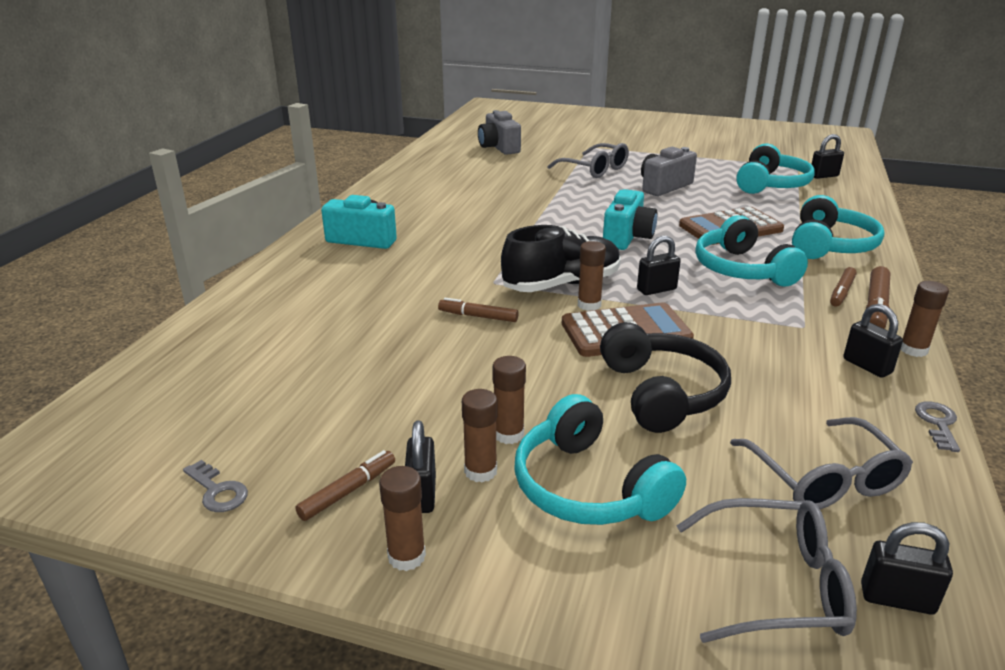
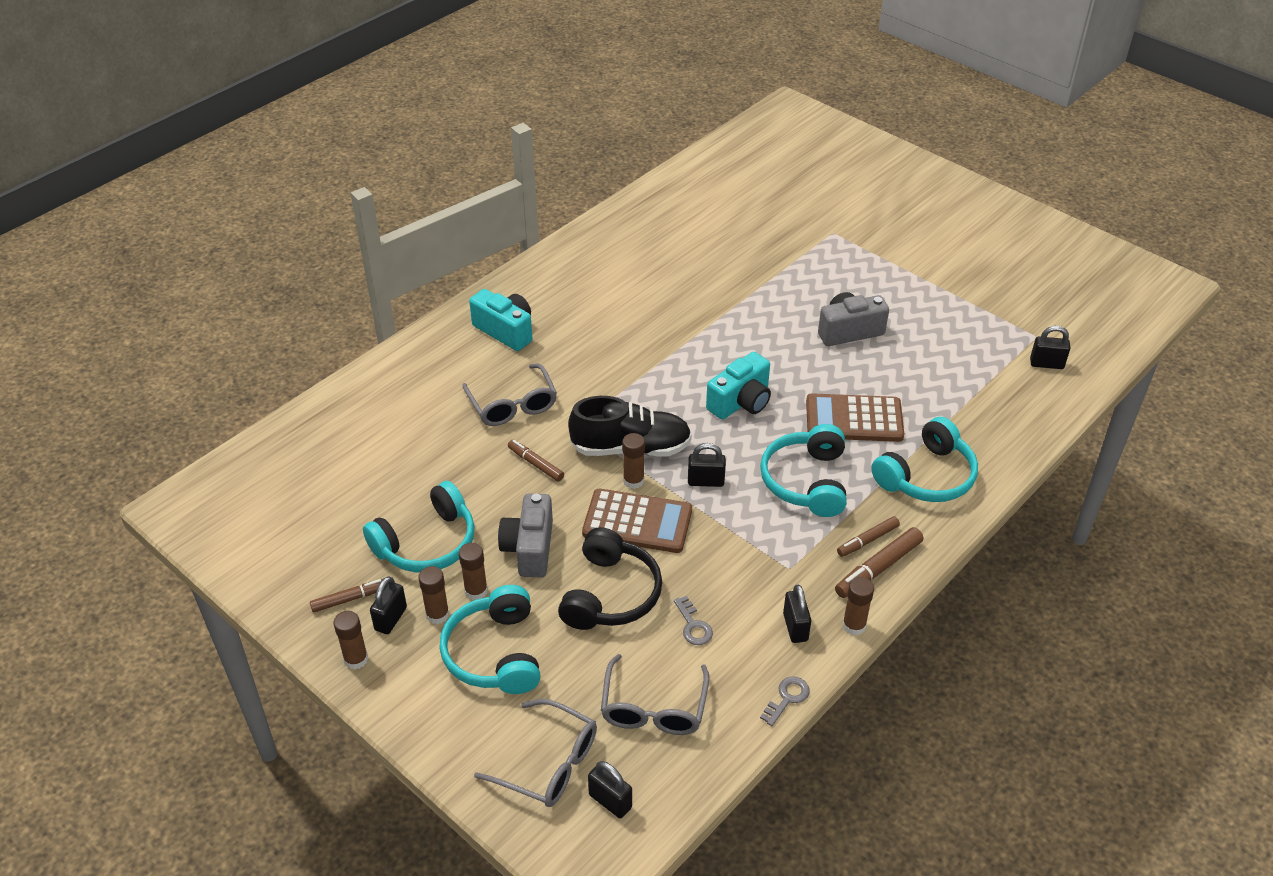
camera: 25 degrees right, 15 degrees up
(217, 491) = (276, 569): grey key -> grey key (693, 625)
(499, 147) = (732, 208): grey camera -> grey camera (529, 548)
(594, 169) = (802, 279): grey glasses -> grey glasses (512, 405)
(771, 184) = (969, 361): turquoise headphones -> turquoise headphones (427, 543)

